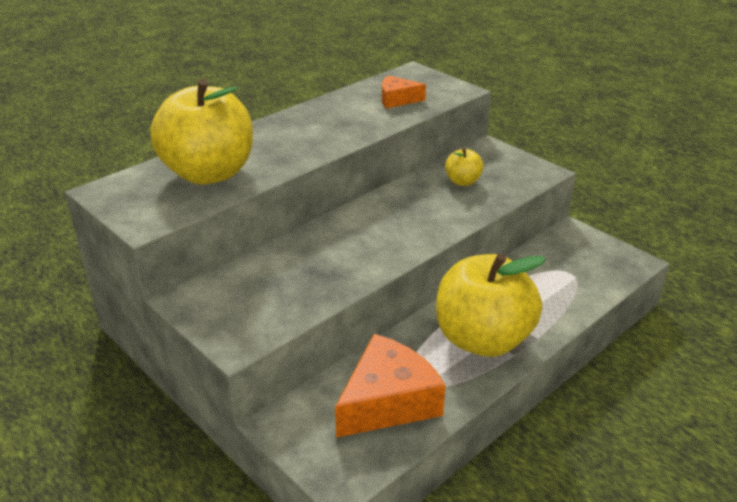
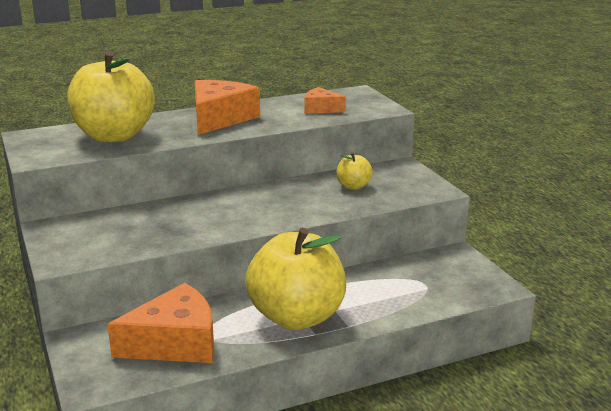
camera: 20 degrees right, 10 degrees down
(304, 129) = (219, 118): none -> orange cheese

